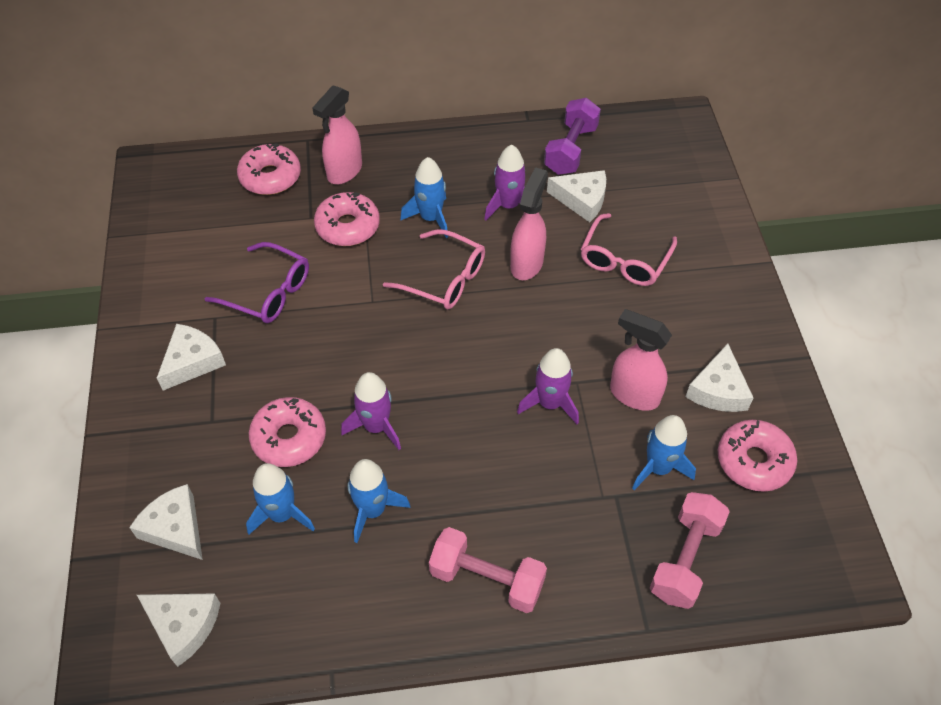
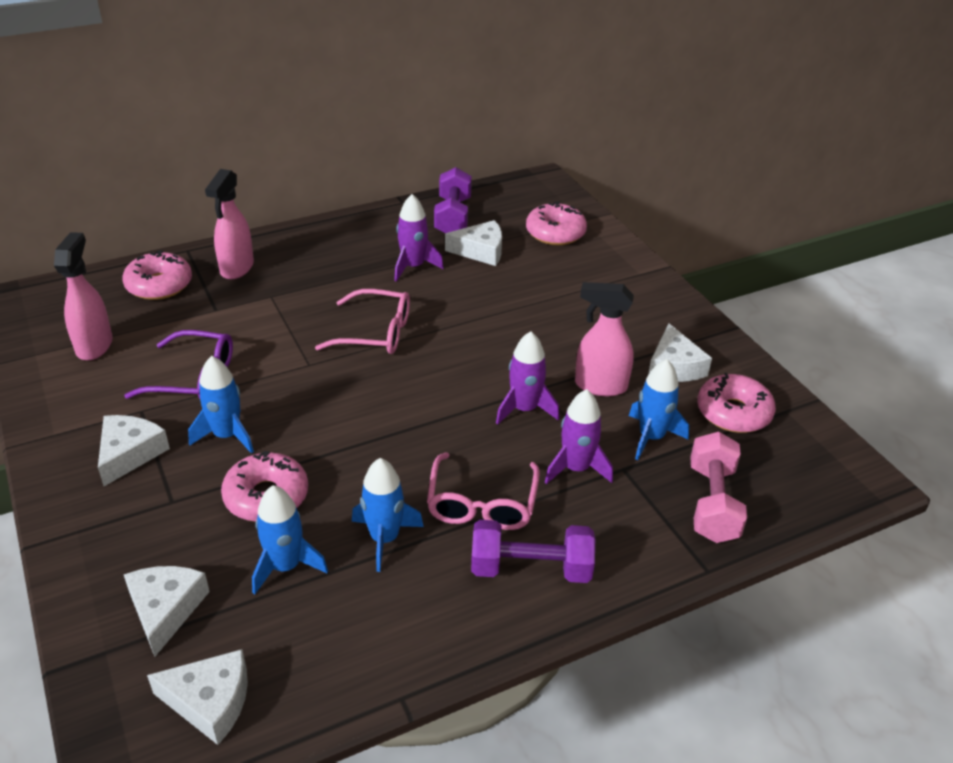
camera: 20 degrees left, 15 degrees down
(175, 528) = (165, 610): white cheese -> white cheese turned 60 degrees clockwise
(348, 226) = (258, 310): pink donut -> pink donut (555, 233)
(376, 427) = (357, 466): purple rocket -> purple rocket (576, 468)
(430, 218) = (341, 289): blue rocket -> blue rocket (227, 435)
(487, 579) = (531, 568): pink dumbbell -> purple dumbbell
(527, 263) = (451, 306): pink spray bottle -> pink spray bottle (95, 345)
(624, 259) = (541, 287): pink glasses -> pink glasses (482, 503)

